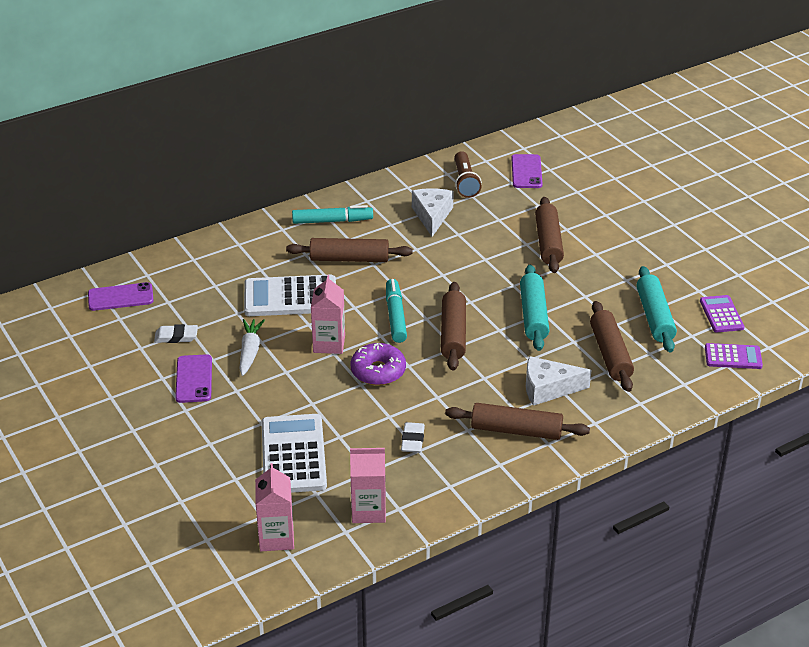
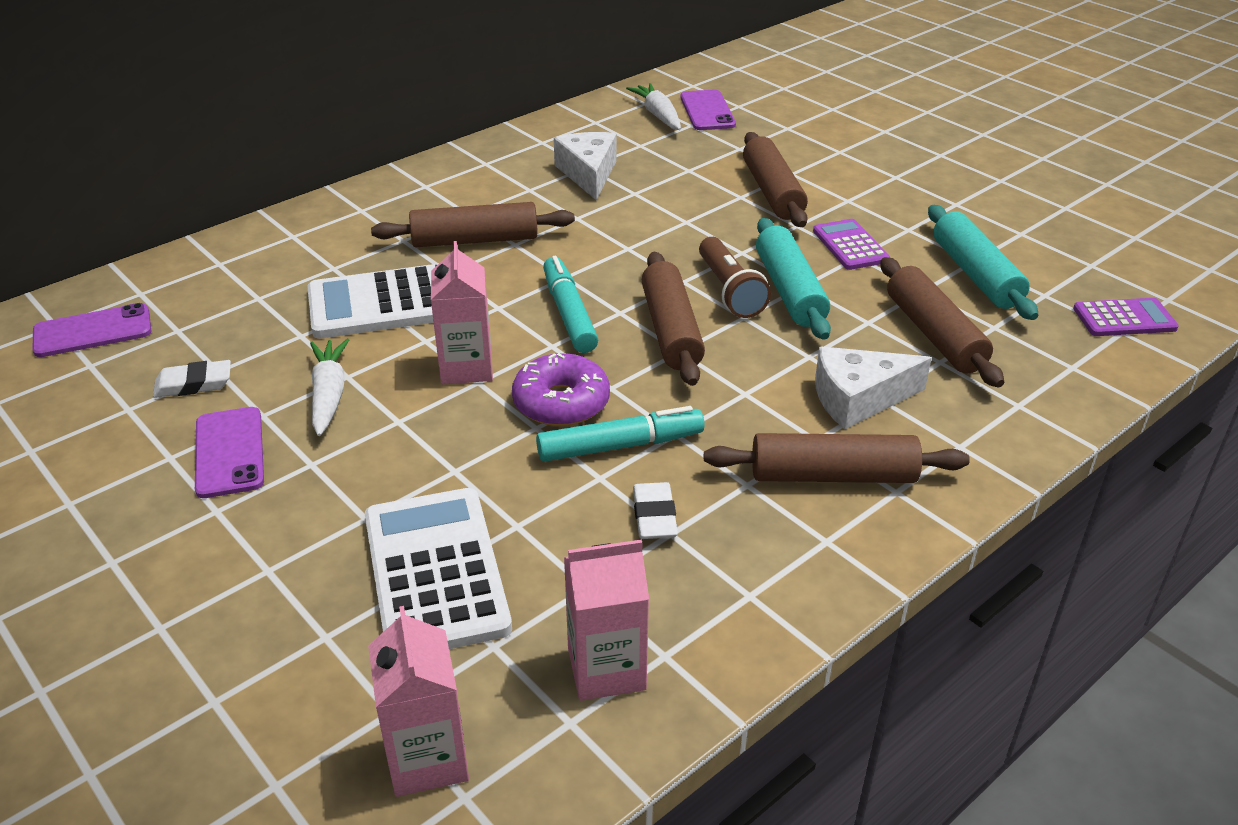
camera: 10 degrees left, 0 degrees up
(332, 221) = (438, 193): turquoise marker -> turquoise marker (620, 446)
(465, 182) = (624, 130): brown flashlight -> brown flashlight (729, 291)
(491, 172) = (658, 115): none -> white carrot
(721, 314) = (1072, 261): purple calculator -> purple calculator (850, 245)

